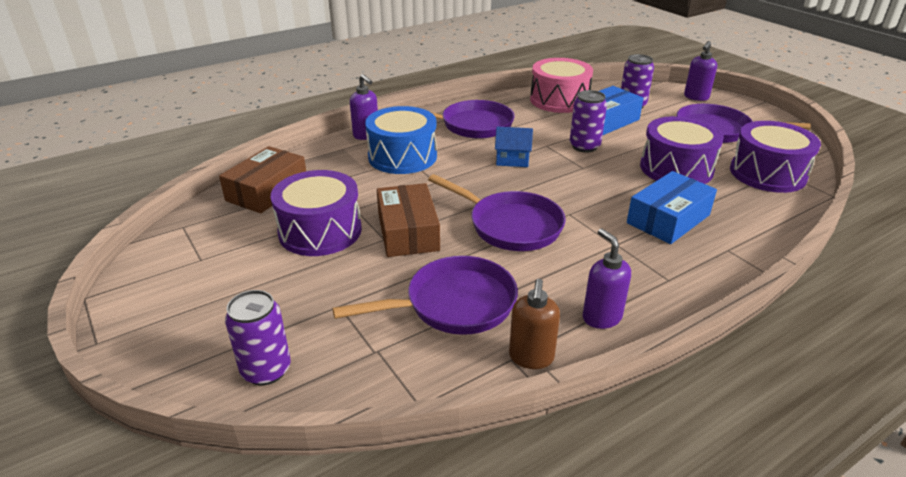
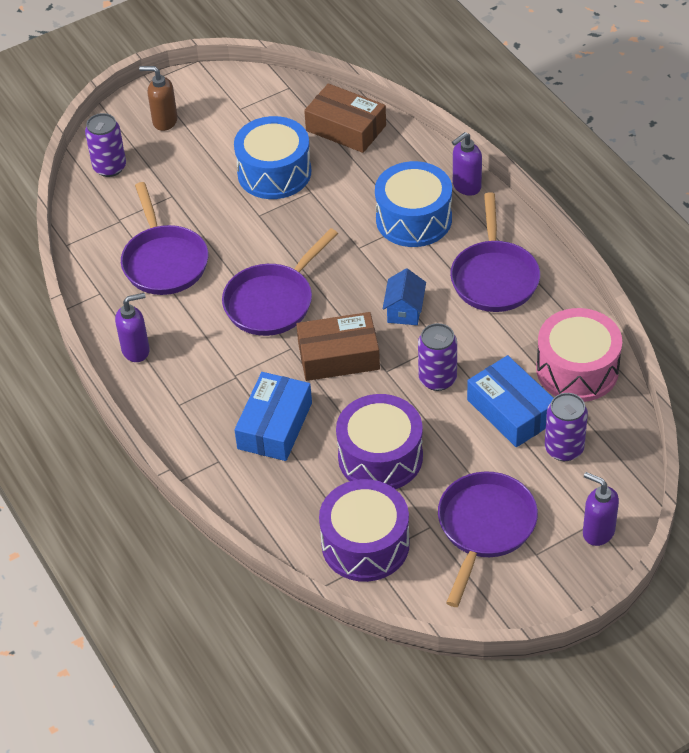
camera: 95 degrees right, 15 degrees up
(320, 231) = (274, 172): purple drum -> blue drum
(408, 232) = (268, 230): brown box -> brown box (338, 356)
(531, 358) = (99, 304): brown soap dispenser -> brown soap dispenser (164, 121)
(668, 219) = (275, 426): blue box -> blue box turned 60 degrees clockwise

